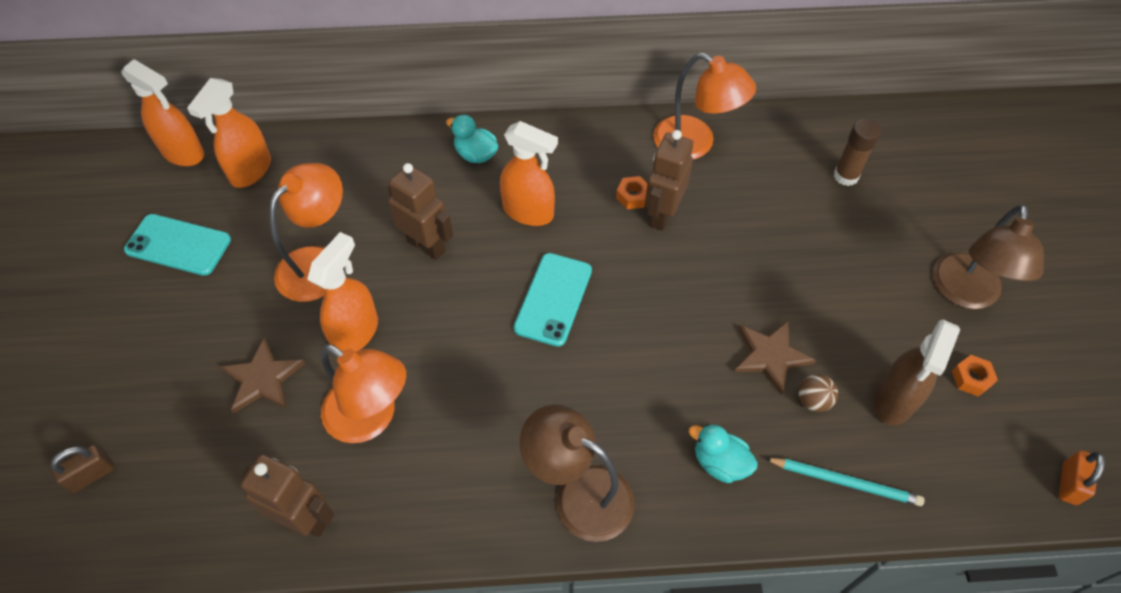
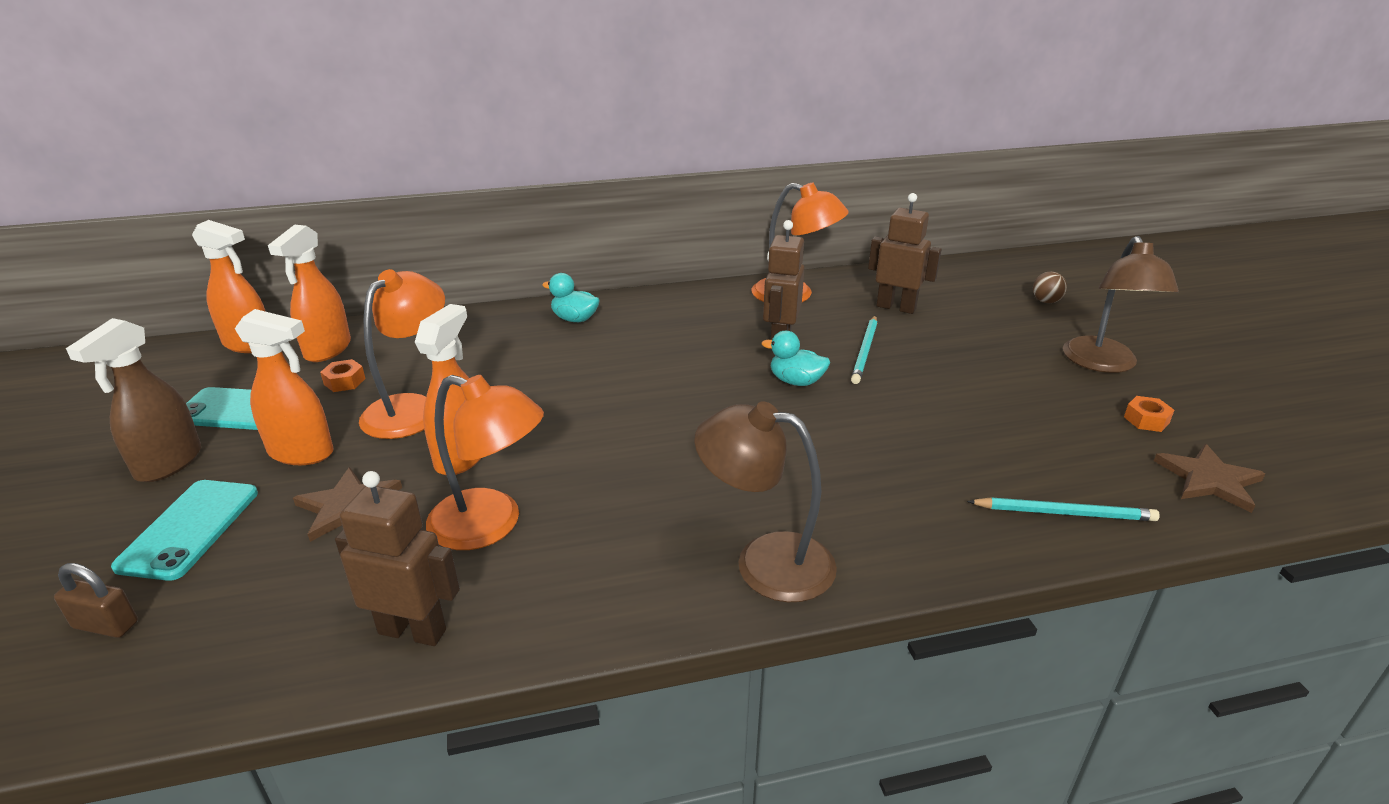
camera: 10 degrees left, 25 degrees down
(91, 475) = (106, 625): brown padlock -> brown padlock turned 60 degrees clockwise
(426, 246) = (534, 384): brown robot -> brown robot (896, 307)
(528, 212) = (640, 351): orange spray bottle -> orange spray bottle (301, 452)
(553, 299) = (685, 408): turquoise phone -> turquoise phone (189, 529)
(632, 196) = (745, 332): orange nut -> orange nut (344, 381)
(720, 462) = (918, 514): turquoise duck -> turquoise duck (796, 381)
(739, 242) = (865, 351): none -> turquoise pencil
(770, 356) = (934, 425): brown star -> brown star (1209, 480)
(813, 400) = (995, 453): brown ball -> brown ball (1046, 301)
(846, 176) = (947, 302): brown glue stick -> none
(894, 400) = (1079, 444): brown spray bottle -> brown spray bottle (168, 464)
(1069, 483) = (1296, 485): orange padlock -> none

